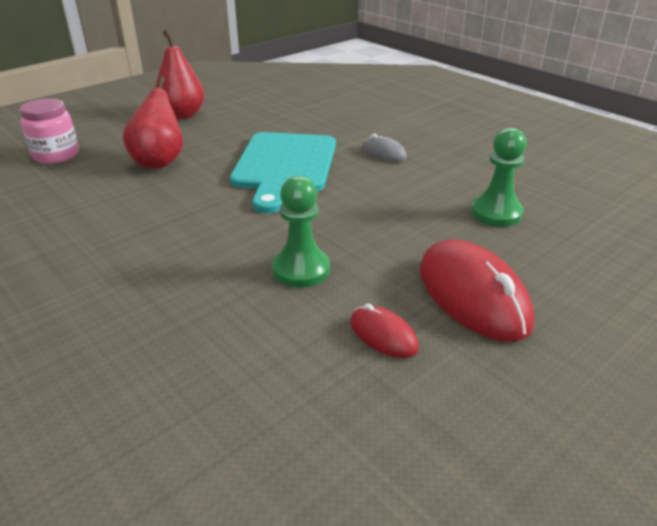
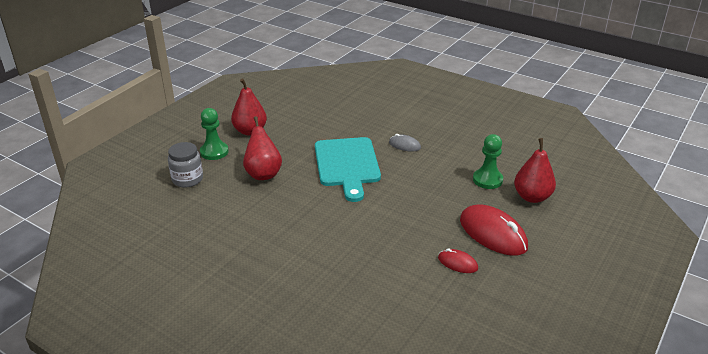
camera: 15 degrees left, 0 degrees up
(56, 155) = (187, 179): pink jar -> grey jar
(301, 269) = (397, 234): green pawn -> green pawn (214, 152)
(567, 248) = (532, 197): none -> red pear

